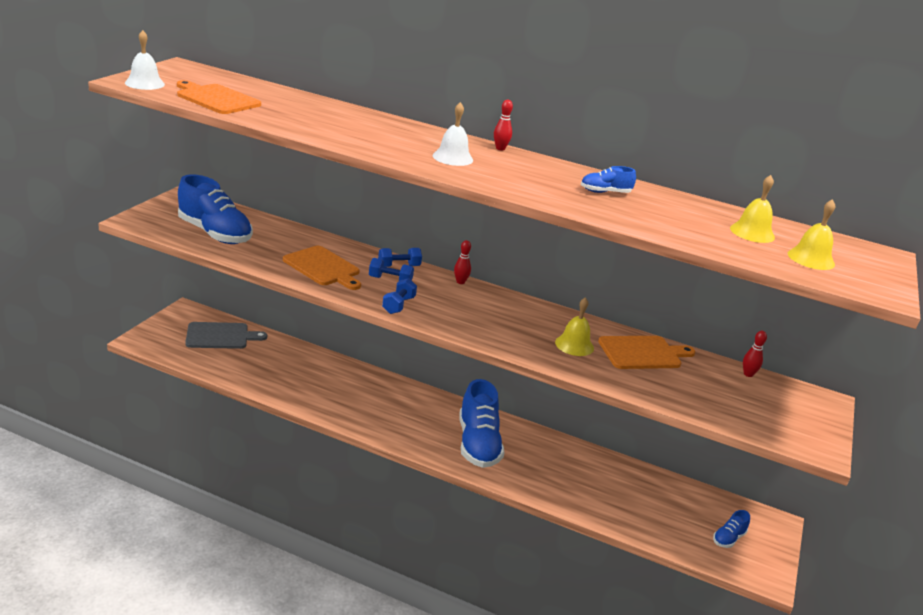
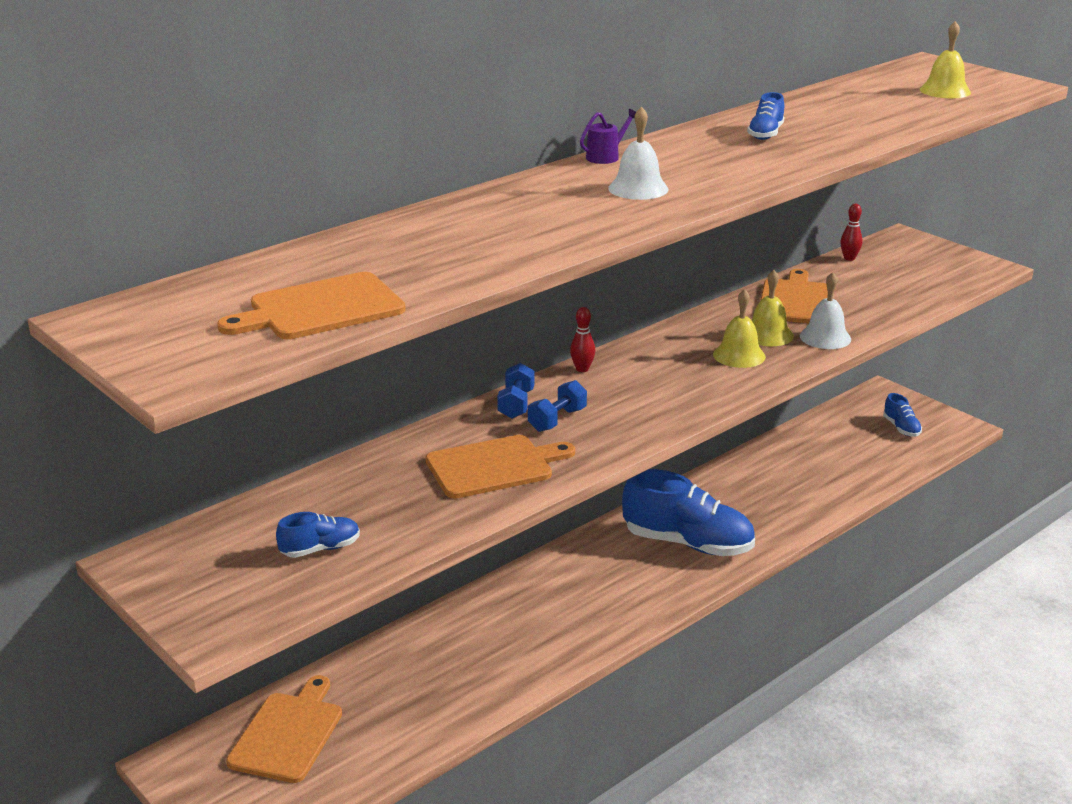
camera: 60 degrees left, 0 degrees up
(144, 83) = (200, 361): white bell -> white bell (825, 337)
(215, 234) = (320, 549): blue shoe -> blue shoe, size x0.46
(220, 336) = (288, 734): grey cutting board -> orange cutting board
(398, 305) = (633, 428): blue dumbbell -> none
(500, 148) = (606, 157): red bowling pin -> purple watering can
(752, 232) = (880, 97): yellow bell -> yellow bell (739, 355)

